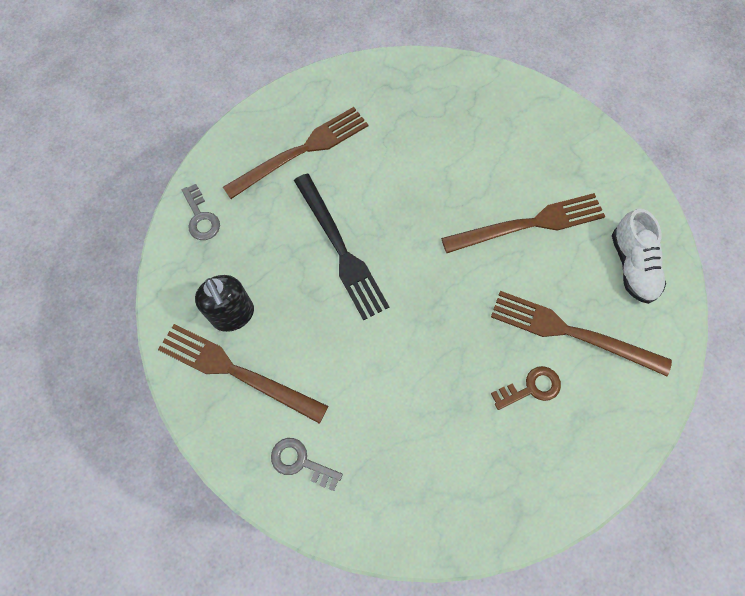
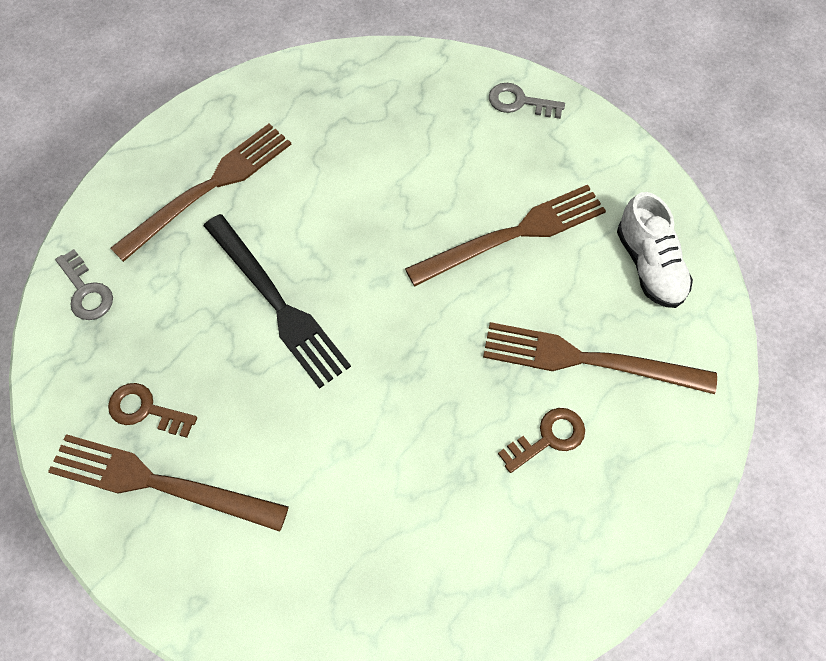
camera: 10 degrees left, 5 degrees down
(233, 315) = (146, 410): black soap dispenser -> brown key
(301, 462) = (262, 587): grey key -> grey key (519, 102)

